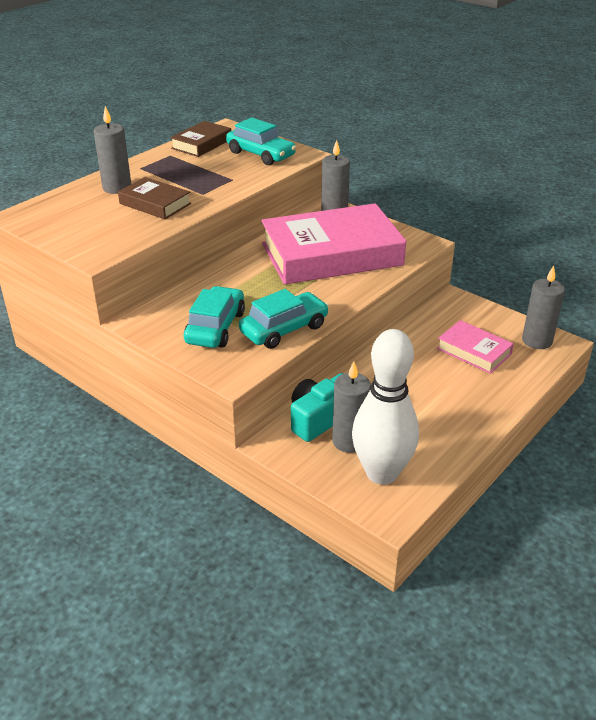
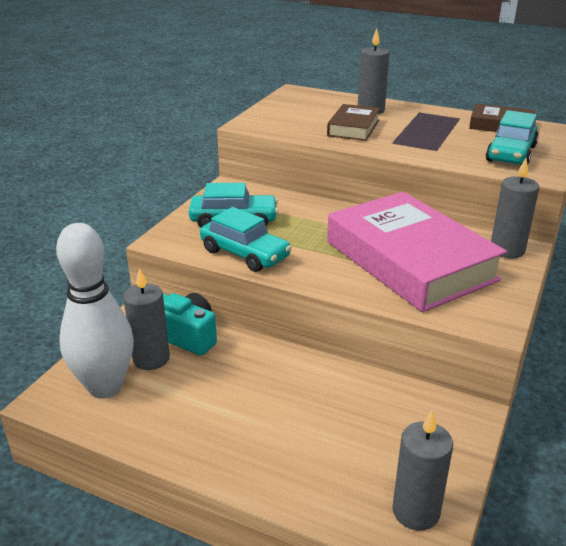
camera: 75 degrees right, 5 degrees down
(474, 351) = (353, 442): pink book -> none

